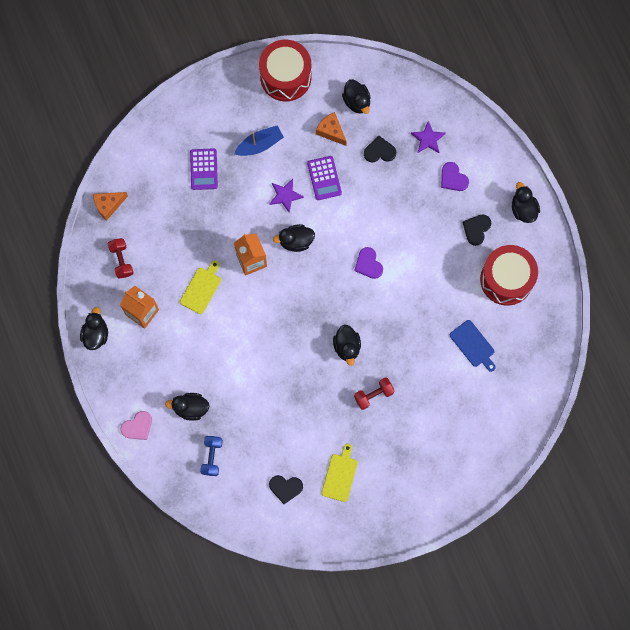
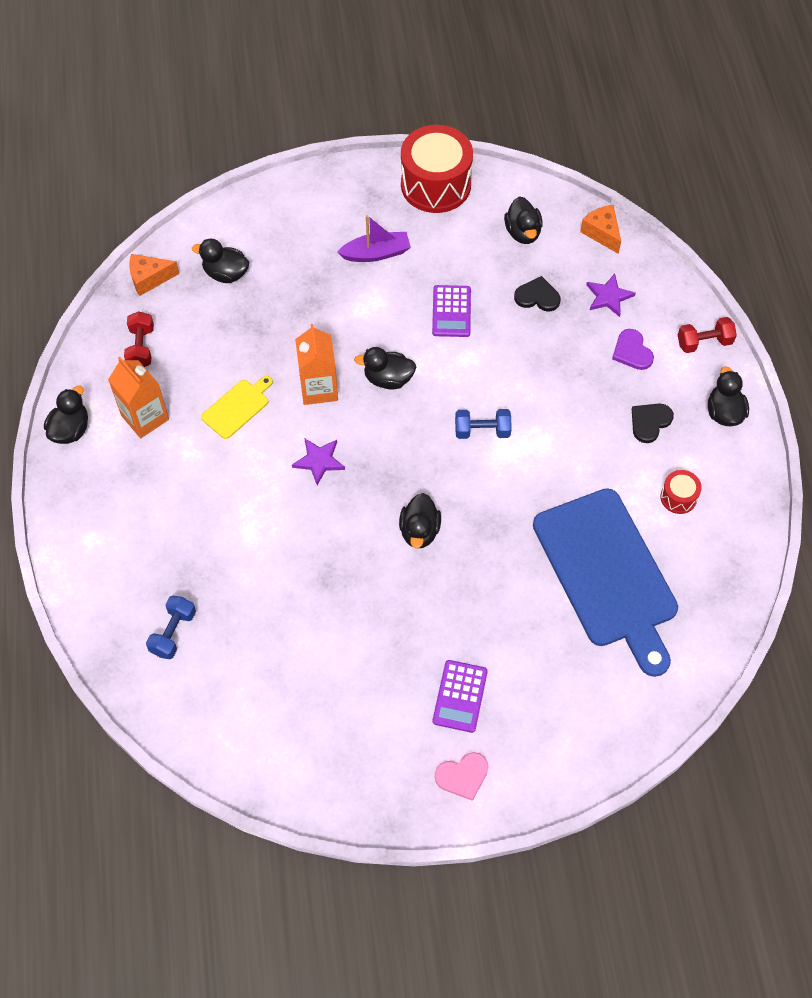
camera: 15 degrees right, 15 degrees down
(137, 426) = (82, 564): pink heart -> pink heart (462, 776)
(190, 408) = (166, 558): black duck -> black duck (226, 273)
(204, 169) = (291, 265): purple calculator -> purple calculator (460, 696)
(259, 144) = (376, 253): blue boat -> purple boat
(285, 195) = (391, 320): purple star -> purple star (319, 461)
(285, 488) = (267, 705): black heart -> none
(331, 131) = (478, 259): orange cheese -> orange cheese (602, 233)
(340, 475) = (355, 708): yellow cutting board -> none
(368, 264) = (482, 431): purple heart -> blue dumbbell
(373, 395) = (440, 606): red dumbbell -> red dumbbell (704, 342)
(473, 345) = (607, 574): blue cutting board -> blue cutting board, size x2.33
(506, 279) = (678, 497): red drum -> red drum, size x0.46

